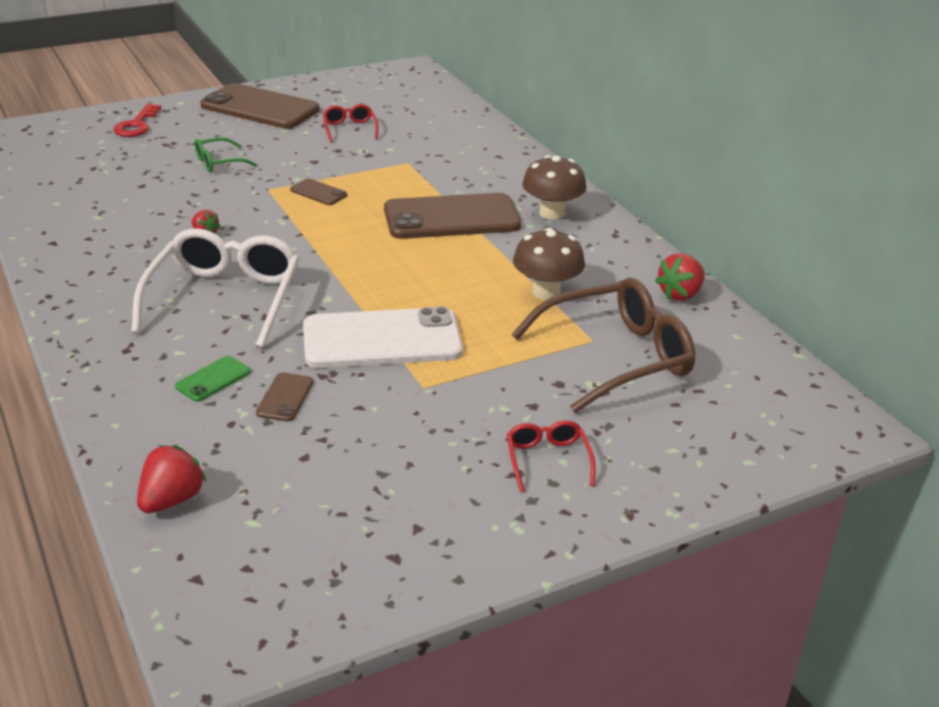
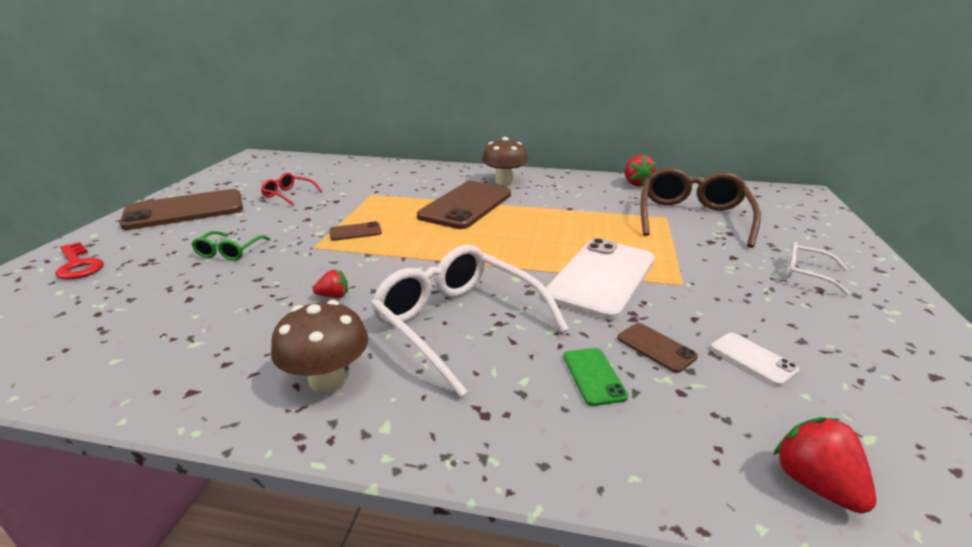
camera: 50 degrees left, 5 degrees down
(318, 450) = (753, 359): none -> white phone
(546, 292) = (595, 210): brown mushroom -> brown mushroom (327, 379)
(547, 460) = (806, 274): red glasses -> white glasses

